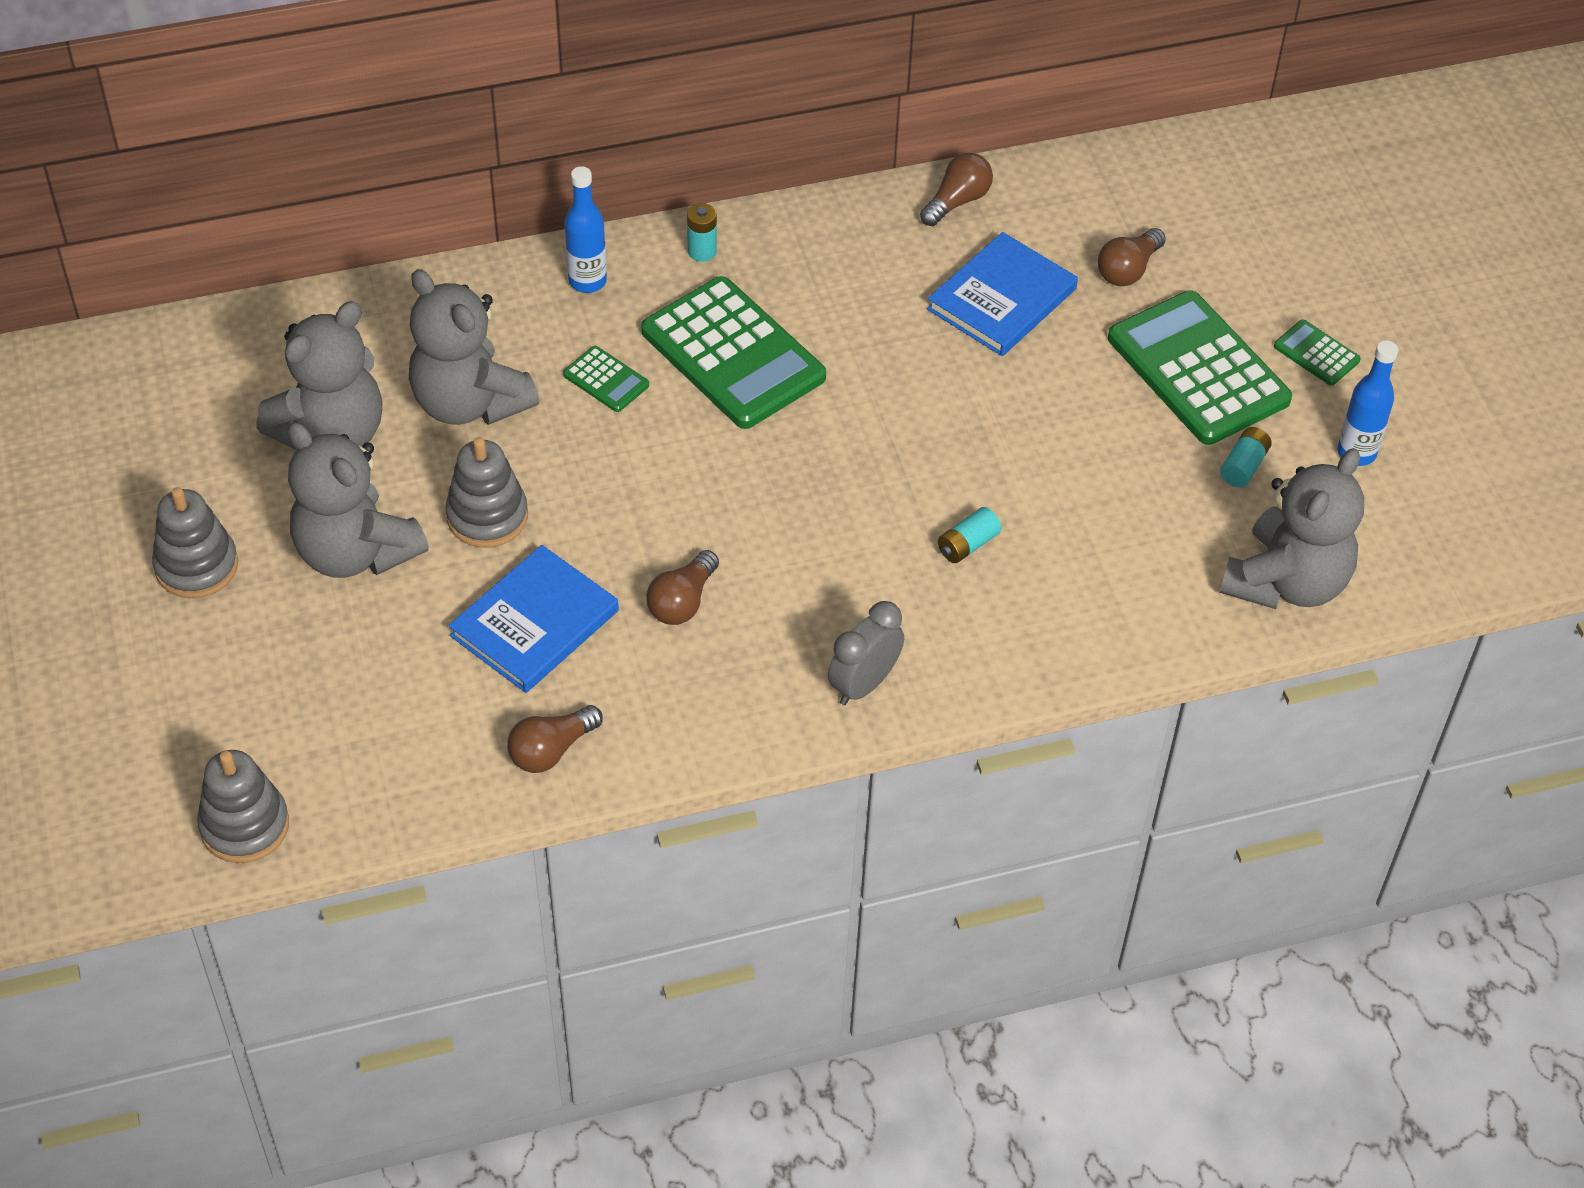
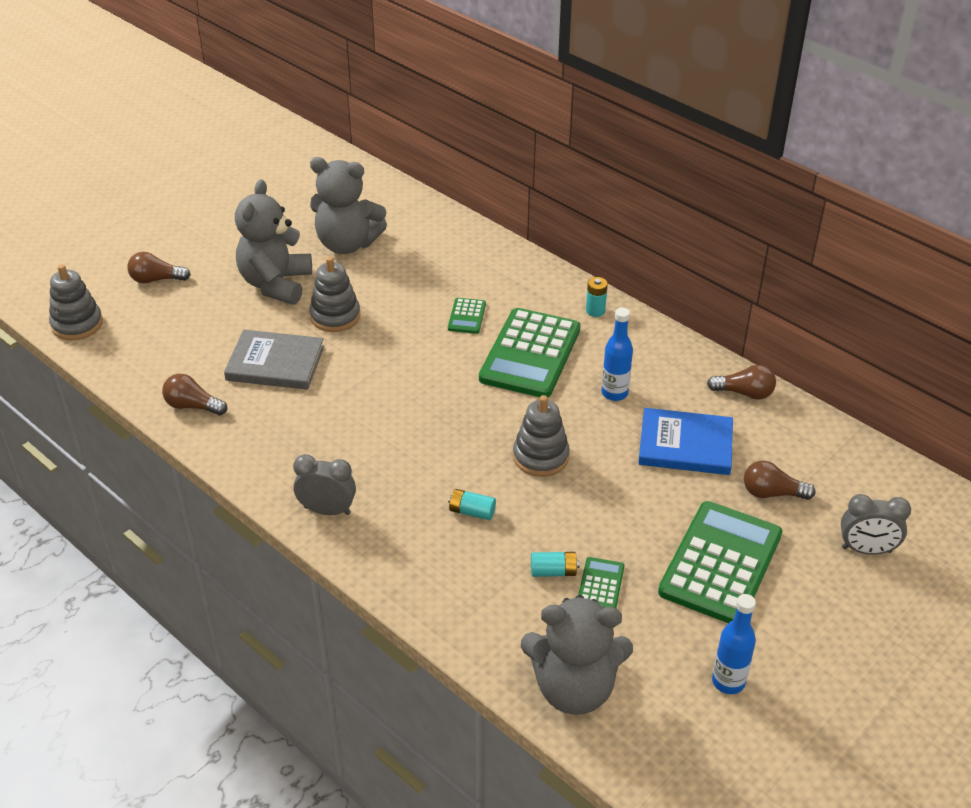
camera: 60 degrees right, 10 degrees down
(196, 566) = (228, 241): grey stacking toy -> grey stacking toy (541, 457)
(470, 403) = (407, 278): grey teddy bear -> none
(534, 623) = (275, 363): blue book -> grey book
(587, 281) = (531, 280): blue bottle -> blue bottle (614, 393)
(682, 601) = (332, 411): brown light bulb -> brown light bulb (156, 279)
(1243, 466) = (657, 622): turquoise battery -> turquoise battery (553, 571)
(1259, 244) = (866, 550): none -> grey clock
(1316, 353) = (798, 622): green calculator -> green calculator (601, 585)

